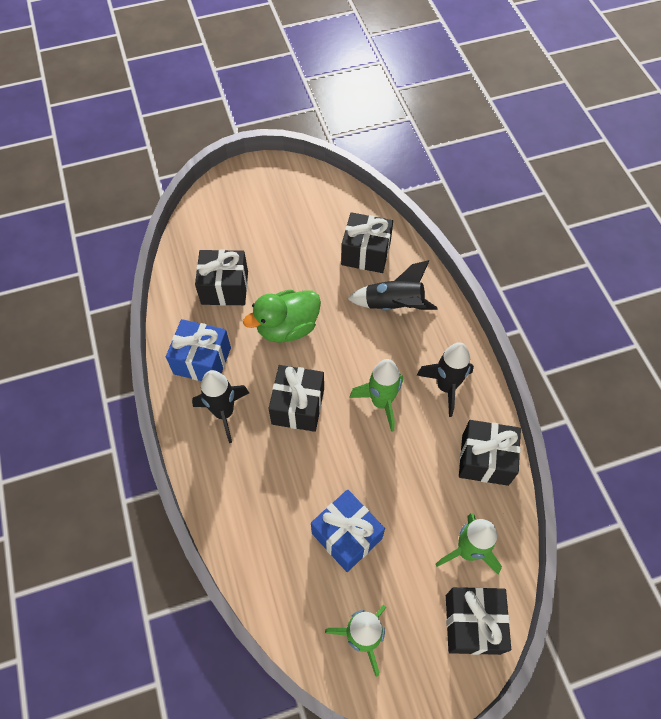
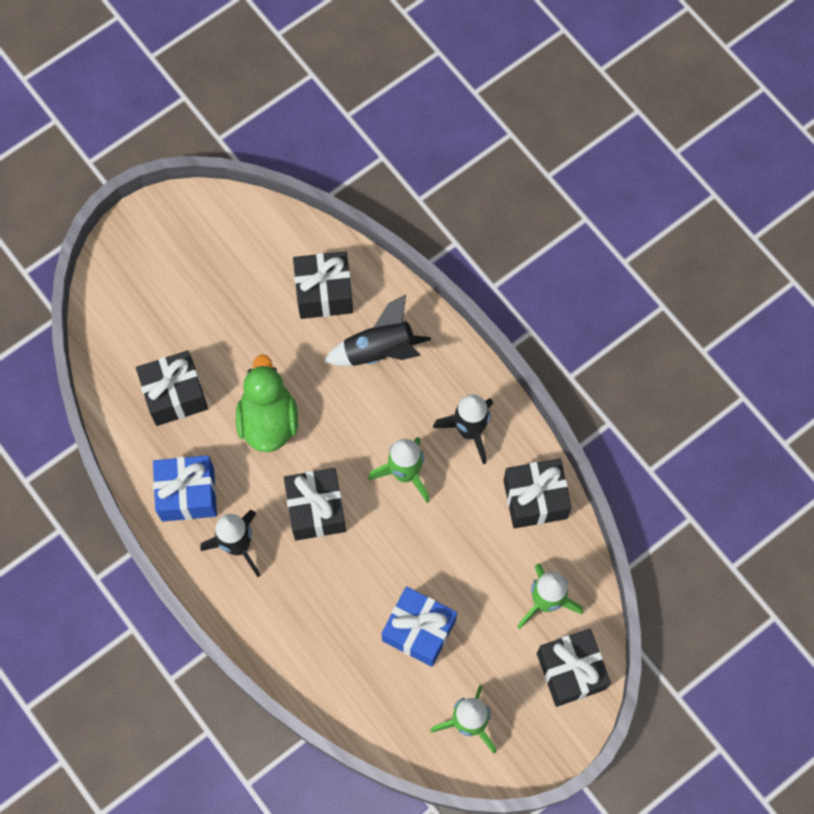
camera: 20 degrees left, 10 degrees up
(287, 327) = (268, 420): green duck -> green duck turned 135 degrees clockwise

